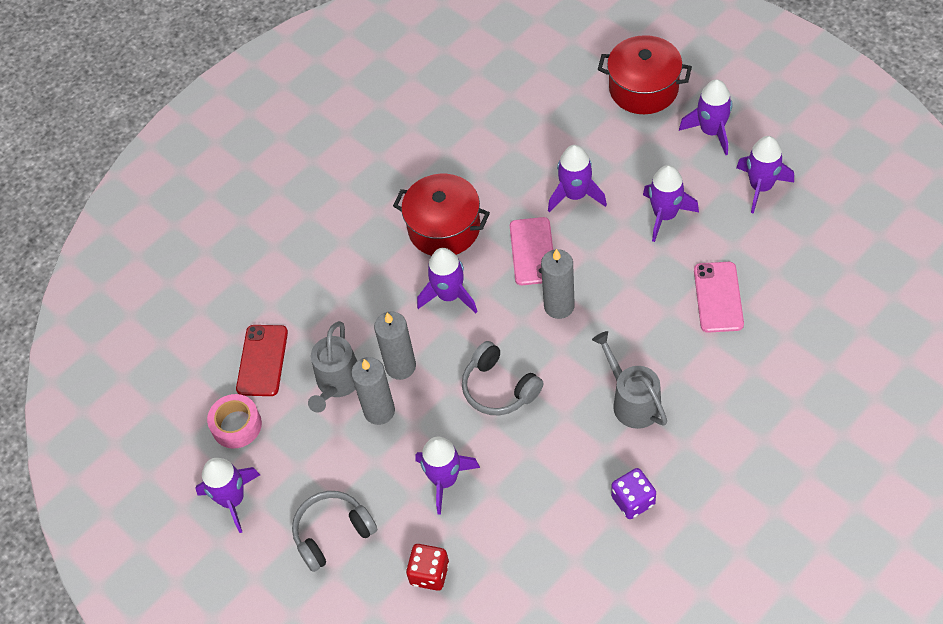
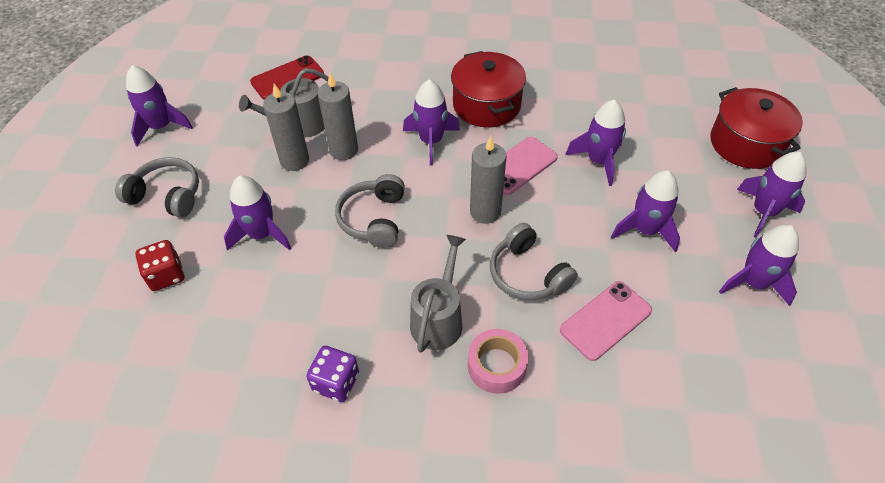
camera: 45 degrees right, 5 degrees down
(236, 425) = (224, 95): pink tape -> pink tape (496, 366)
(640, 318) = (527, 274): none -> grey headphones

